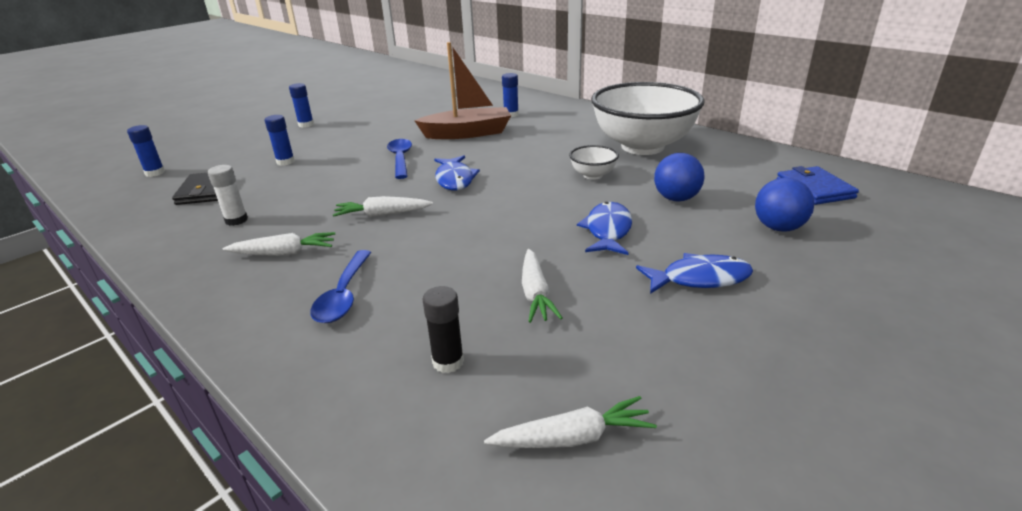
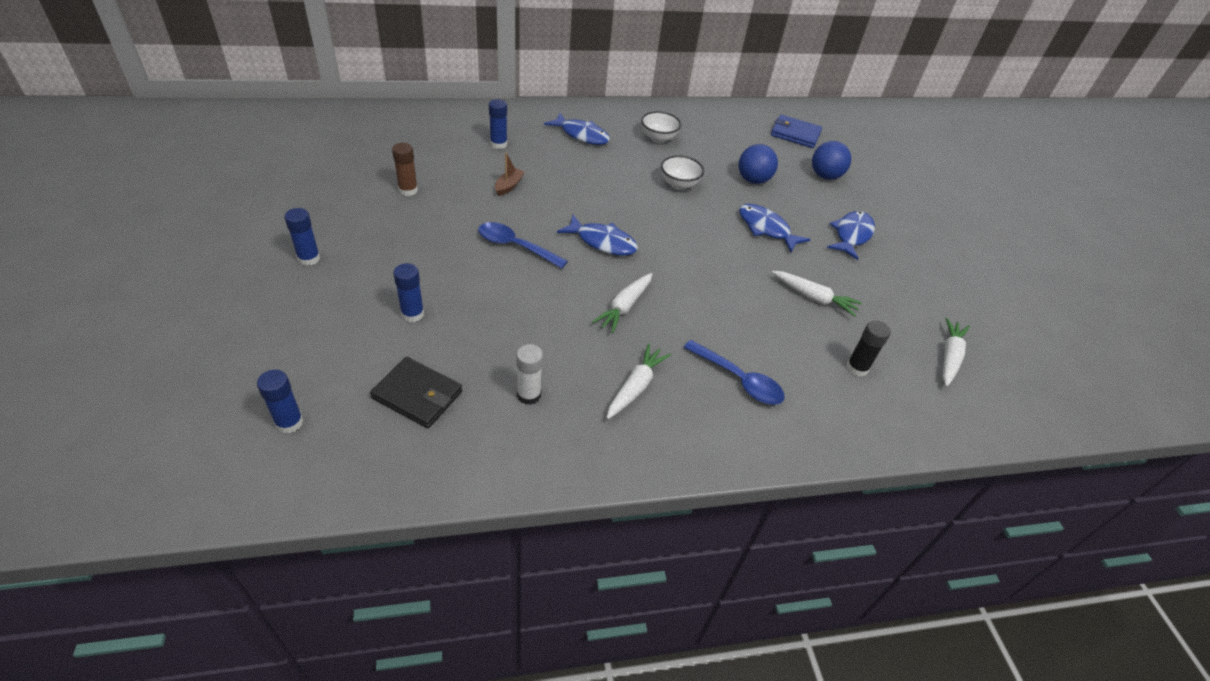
camera: 60 degrees left, 15 degrees up
(411, 117) = (408, 190): none -> brown glue stick
(467, 133) = (509, 186): brown boat -> brown boat, size x0.41
(580, 127) = (582, 135): none -> blue fish
(642, 146) = (658, 138): white bowl -> white bowl, size x0.41

